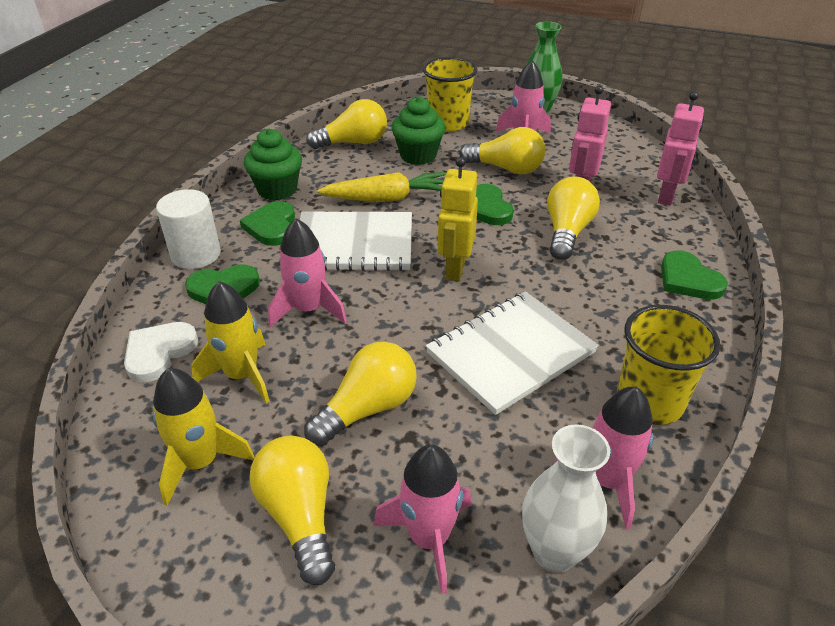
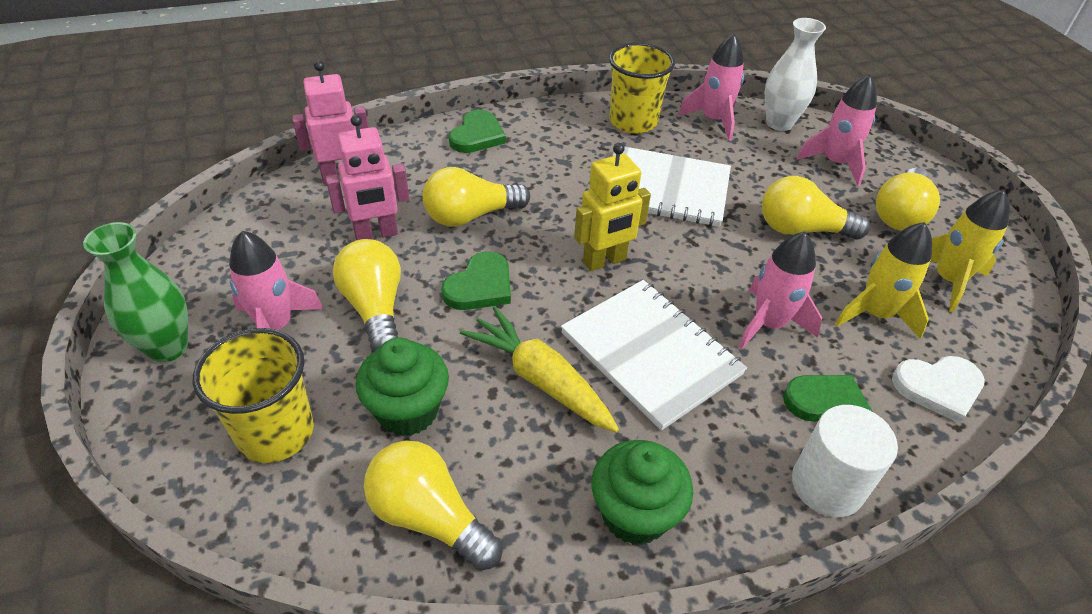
camera: 130 degrees left, 5 degrees up
(271, 226) = (705, 453): green heart -> none

